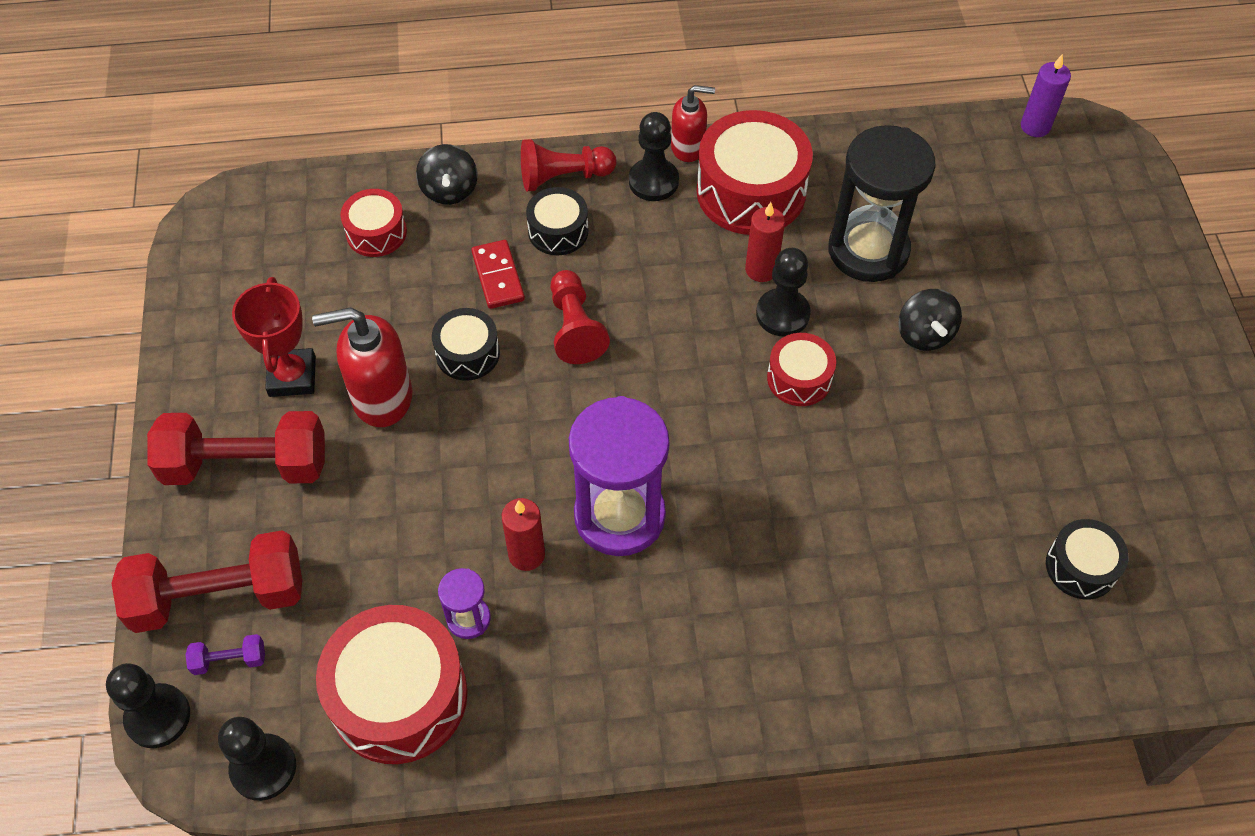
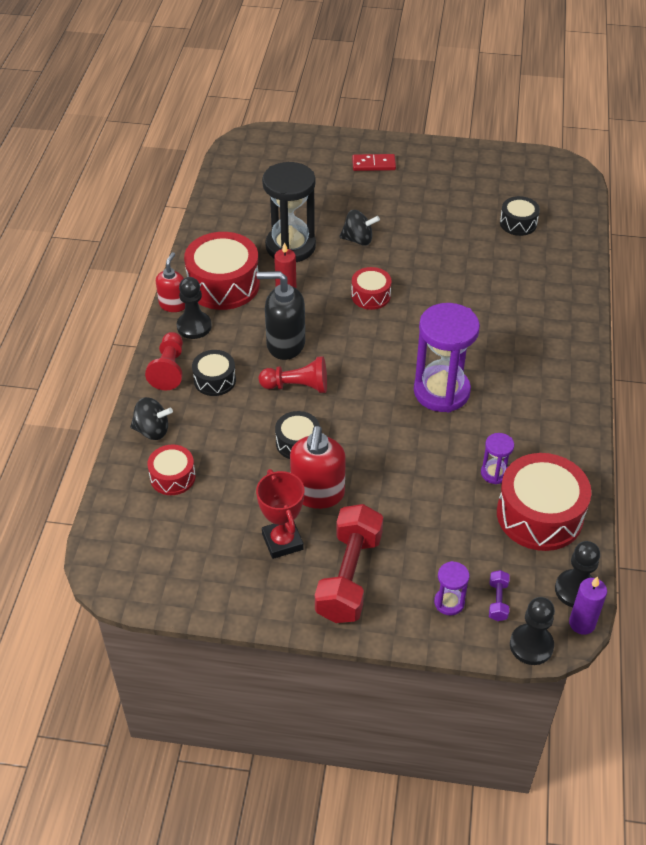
camera: 75 degrees left, 10 degrees down
(219, 596) = (449, 602): red dumbbell -> purple hourglass
(292, 376) = (282, 541): red trophy -> red trophy turned 60 degrees clockwise
(498, 276) = (240, 417): red domino -> red domino (373, 164)
(526, 555) = (457, 438): red candle -> none
(654, 294) = (285, 344): none -> black soap dispenser
(782, 314) = (322, 292): black pawn -> none
(1035, 126) = (229, 160): purple candle -> purple candle (582, 623)

